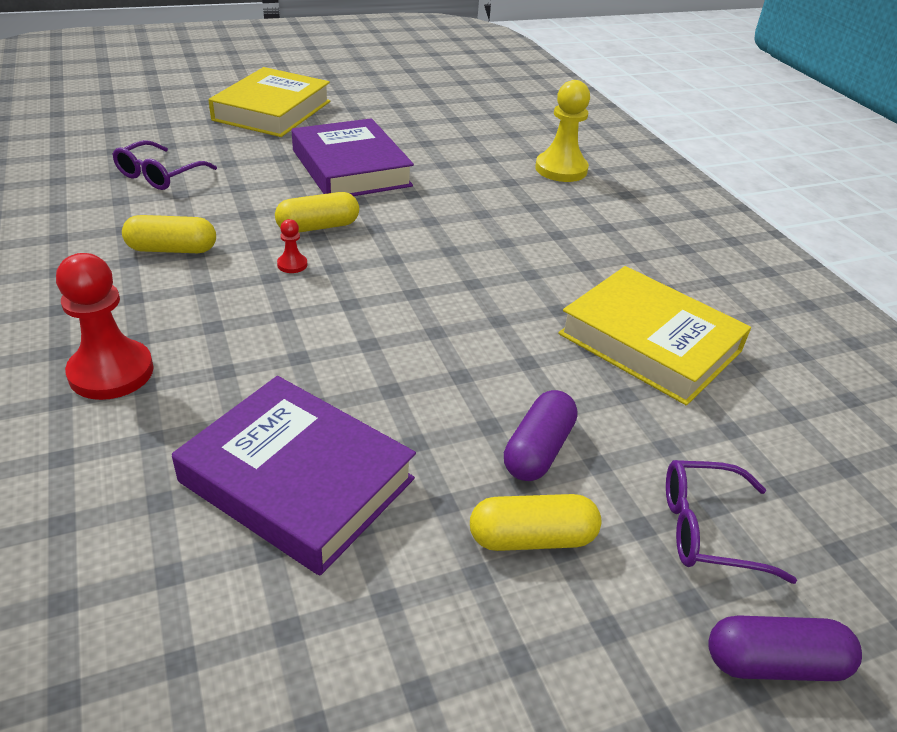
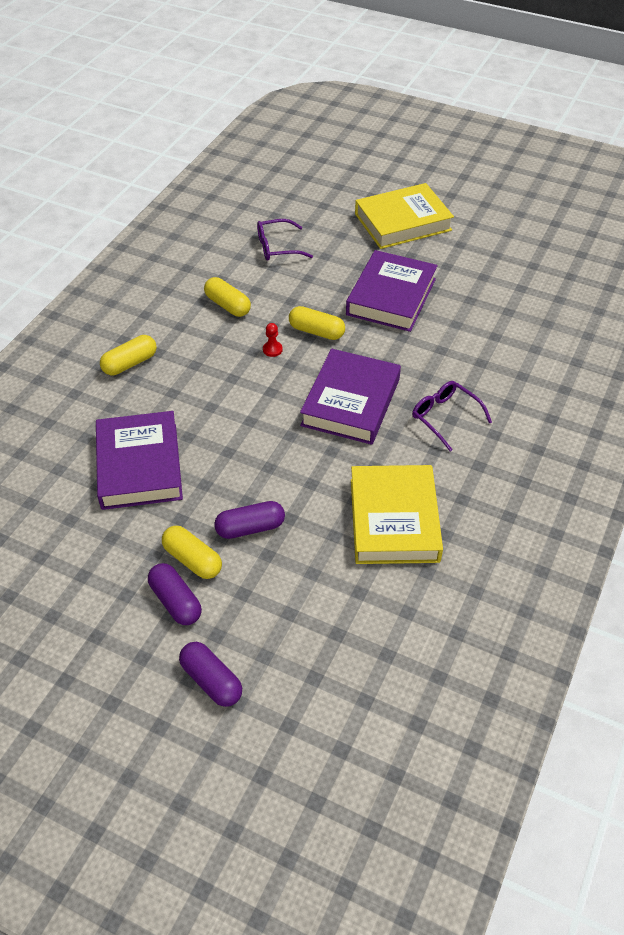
camera: 50 degrees right, 10 degrees up
(111, 372) = (130, 363): red pawn -> yellow capsule
(449, 268) = (351, 402): none -> purple book
(561, 169) = (534, 372): yellow pawn -> none
(589, 607) = (175, 601): none -> purple capsule
(707, 529) = (269, 619): purple glasses -> purple glasses (445, 417)

